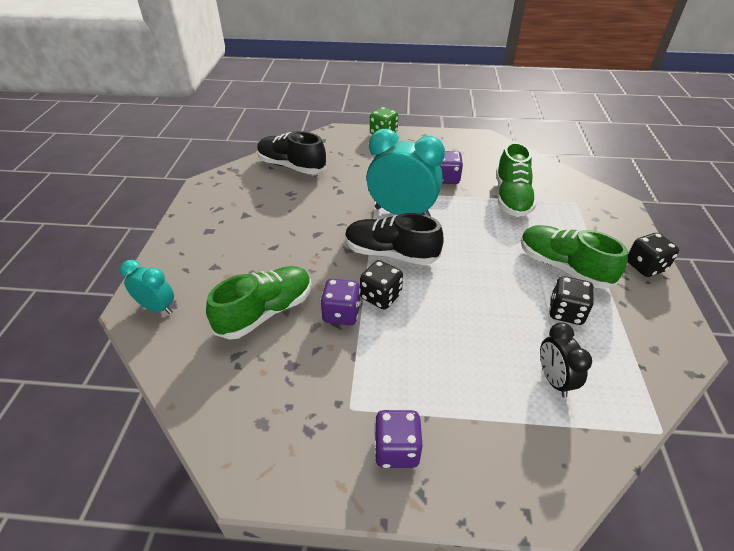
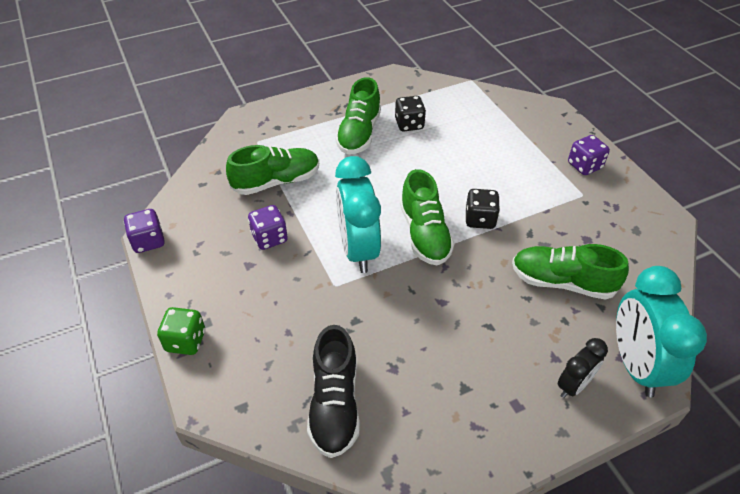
camera: 120 degrees left, 5 degrees up
(157, 308) = (635, 365): turquoise clock -> turquoise clock, size x1.86
(341, 314) = (518, 234): purple dice -> purple dice (148, 241)
(391, 253) = (424, 234): black shoe -> green shoe
(554, 380) = (473, 119): black clock -> black clock (573, 385)
(645, 266) = (326, 97): black dice -> none

